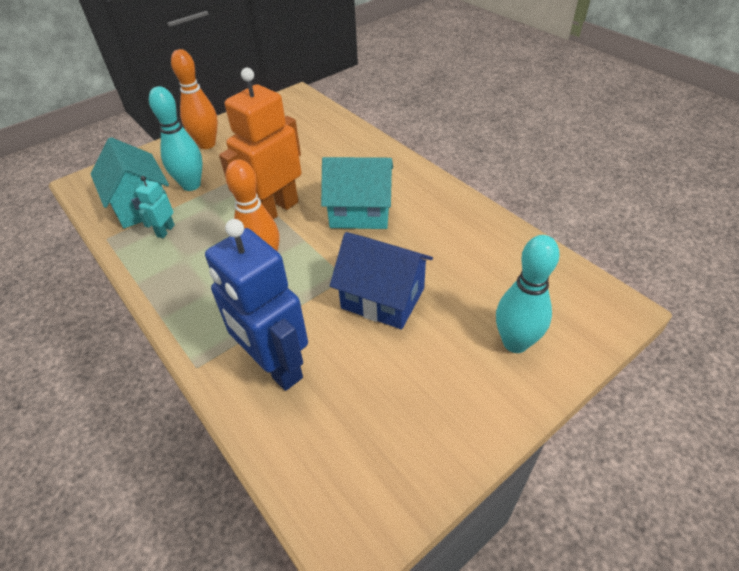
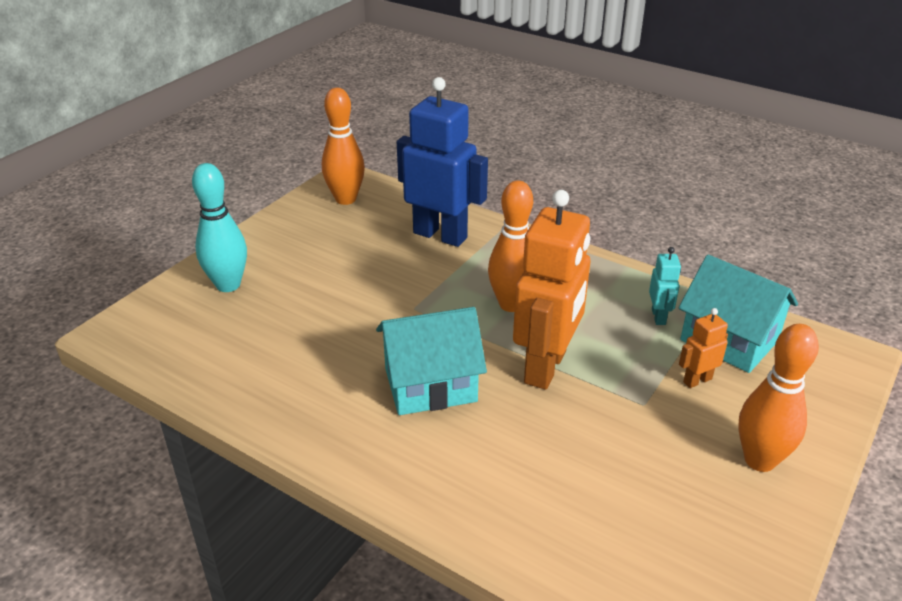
camera: 160 degrees right, 10 degrees down
(191, 185) = (697, 380): turquoise bowling pin -> orange robot
(361, 475) = (345, 199): none -> orange bowling pin
(383, 298) = (365, 297): blue house -> none

